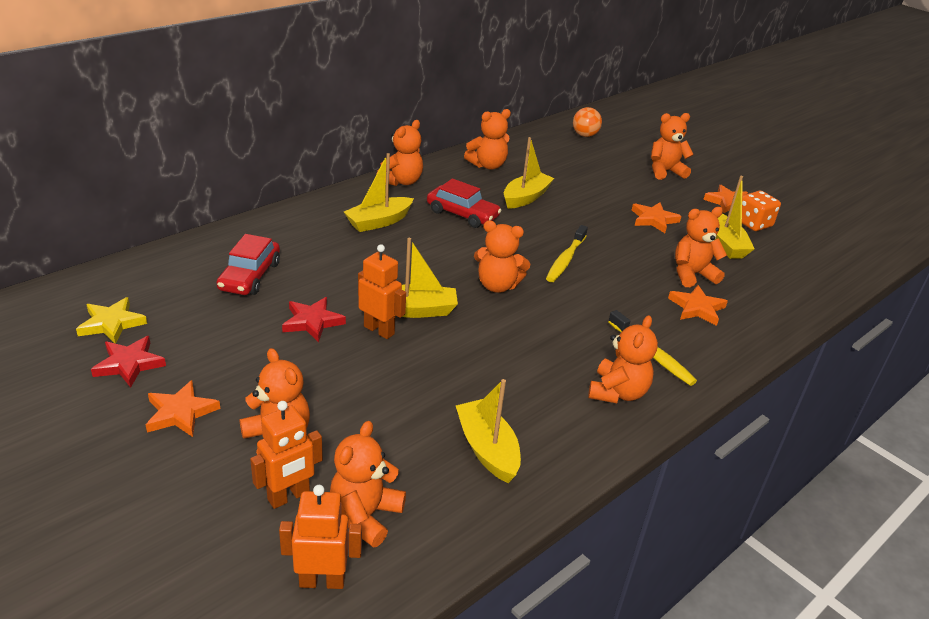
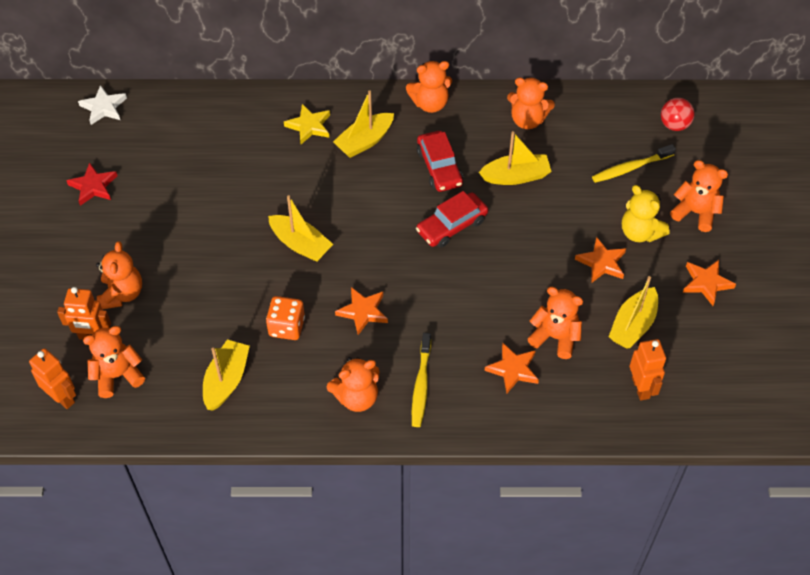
camera: 45 degrees right, 20 degrees up
(67, 297) = (103, 107): none -> white star
(111, 323) = (110, 146): yellow star -> yellow star (309, 126)
(180, 413) = (89, 241): orange star -> orange star (363, 312)
(250, 276) = (224, 149): red car -> red car (452, 226)
(312, 322) = (224, 214): red star -> none
(379, 222) = (364, 141): yellow boat -> yellow boat turned 45 degrees counterclockwise
(379, 330) = (259, 247): orange robot -> orange robot (641, 388)
(497, 285) = (383, 256): orange teddy bear -> none
(565, 260) = (466, 261): yellow toothbrush -> yellow toothbrush (630, 168)
(585, 135) = (674, 125): orange ball -> red ball
(650, 194) = (640, 232): none -> yellow teddy bear
(753, 224) = (695, 320): orange dice -> orange dice (286, 327)

